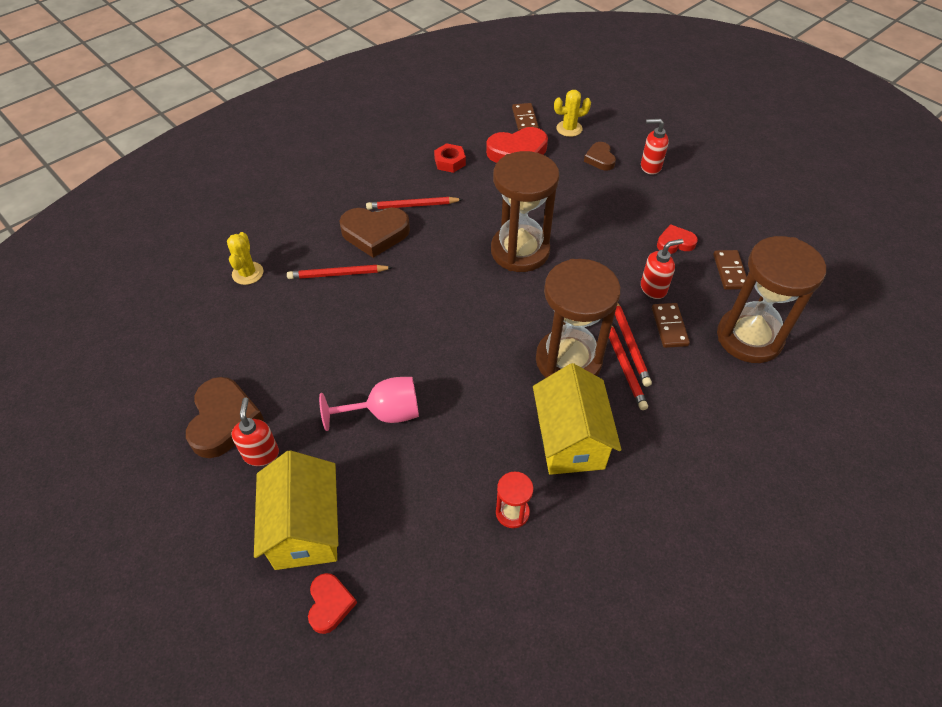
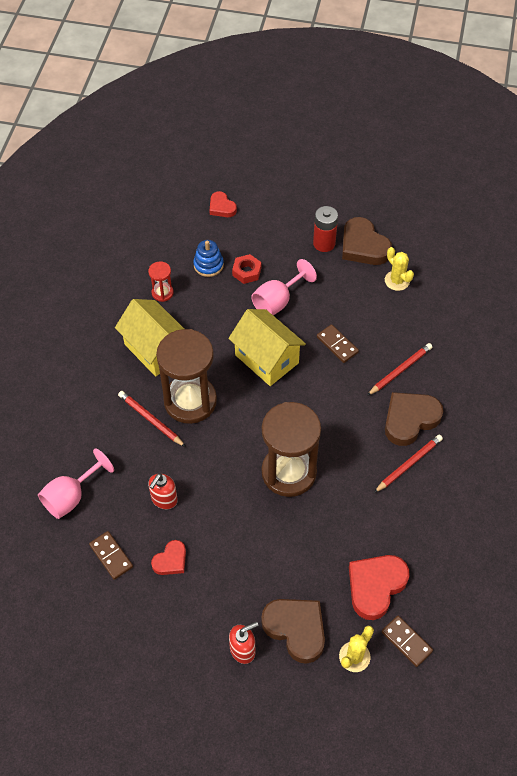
camera: 145 degrees right, 5 degrees up
(247, 273) = (460, 334): yellow cactus -> yellow cactus (397, 280)
(261, 453) = (324, 243): red soap dispenser -> red battery
(305, 528) = (264, 227): yellow house -> yellow house (266, 359)
(424, 516) = (208, 265): none -> blue stacking toy
(450, 162) = (424, 534): red nut -> red nut (246, 272)
(600, 159) = (296, 629): brown heart -> brown heart, size x1.75
(629, 343) = (156, 439): red pencil -> none
(669, 327) = (135, 471): brown domino -> brown domino (337, 345)
(749, 337) = (71, 496): brown hourglass -> pink goblet

